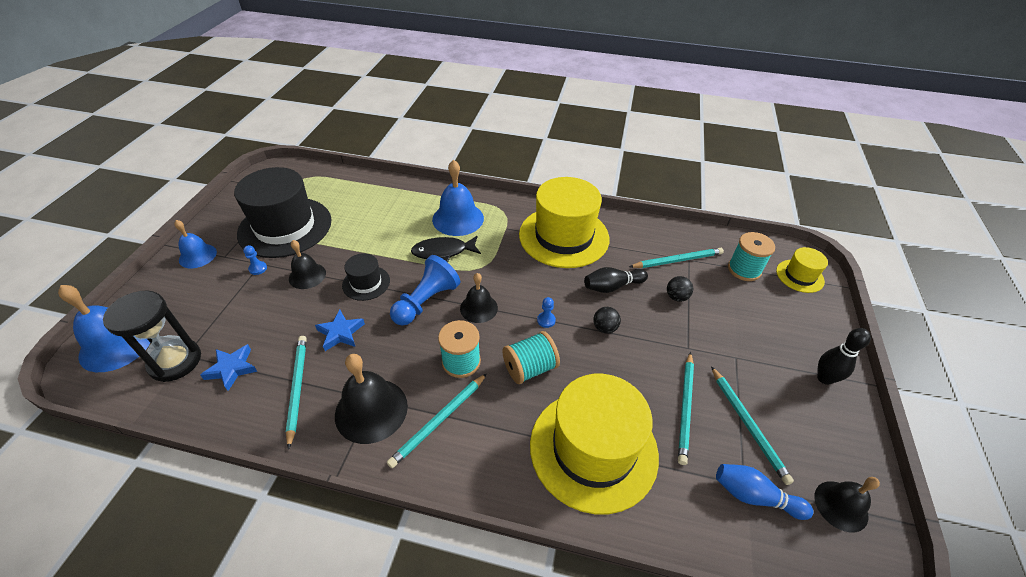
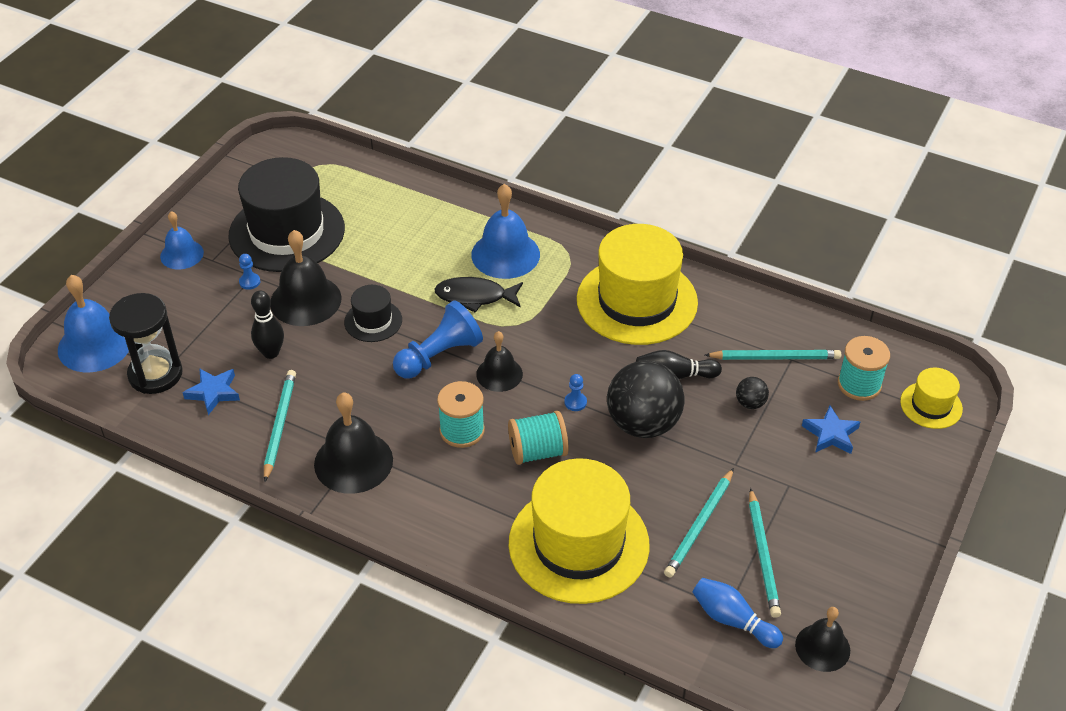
camera: 15 degrees right, 0 degrees up
(307, 275) = (305, 300): black bell -> black bell, size x1.60
(341, 333) = (334, 375): blue star -> blue star (831, 434)
(439, 421) = (422, 486): turquoise pencil -> none
(605, 328) = (643, 424): black ball -> black ball, size x2.33
(824, 378) = (885, 527): black bowling pin -> black bowling pin (271, 353)

